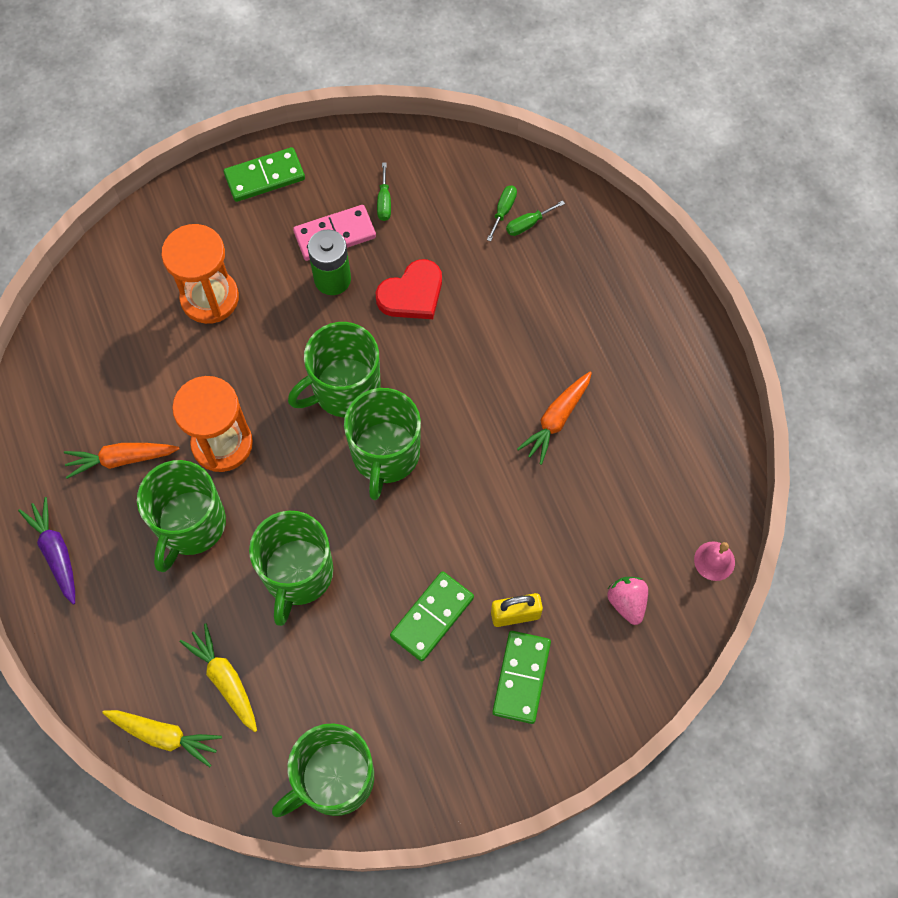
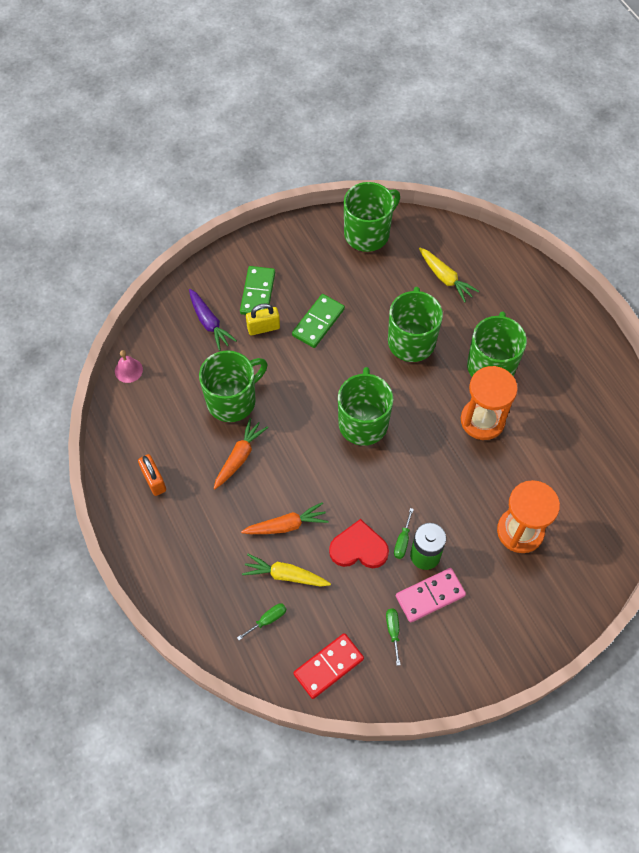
camera: 175 degrees right, 5 degrees down
(56, 553) = (576, 341): purple carrot -> purple carrot (209, 323)
(121, 459) = (551, 404): orange carrot -> orange carrot (286, 525)
(164, 736) = (475, 247): yellow carrot -> yellow carrot (285, 575)
(264, 177) = (501, 647): green domino -> none
(344, 389) = (400, 467): green mug -> green mug (232, 400)
(412, 294) = (359, 548): red heart -> red heart turned 45 degrees clockwise
(462, 173) = (328, 666): none -> red domino
(503, 211) = (289, 631): green screwdriver -> green screwdriver (402, 541)
(627, 602) = (189, 340): pink strawberry -> none
(669, 398) = (154, 480): none -> orange padlock

